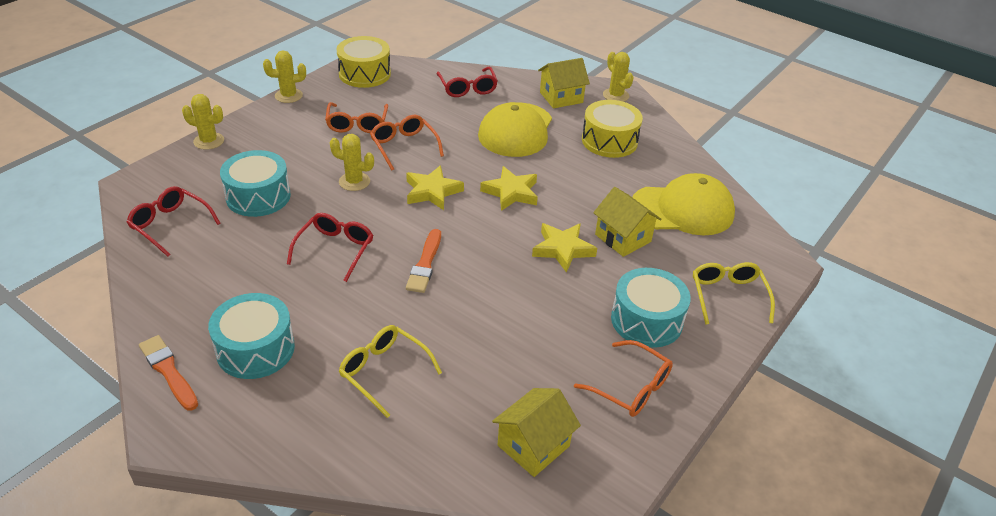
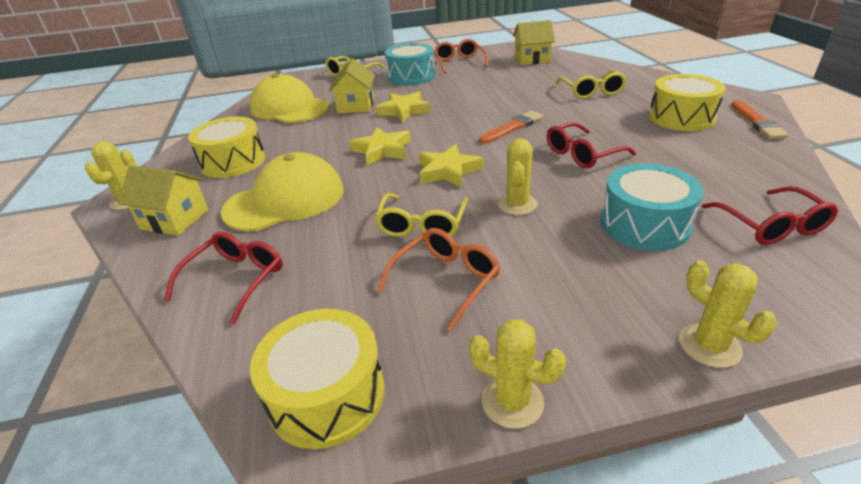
camera: 135 degrees left, 5 degrees down
(255, 349) = (681, 117): turquoise drum -> yellow drum
(354, 182) = (517, 204): yellow cactus -> yellow cactus turned 45 degrees clockwise
(404, 146) = (422, 225): orange glasses -> yellow glasses

